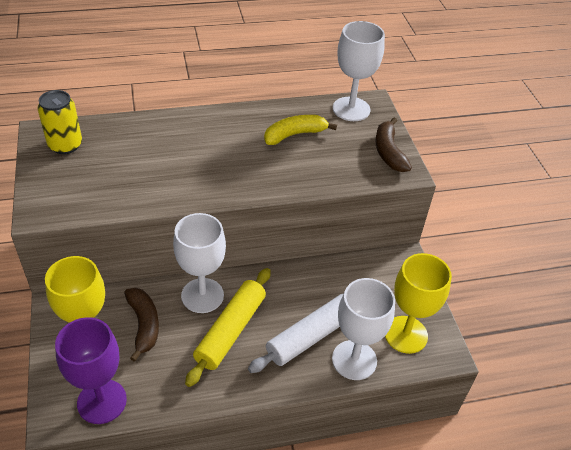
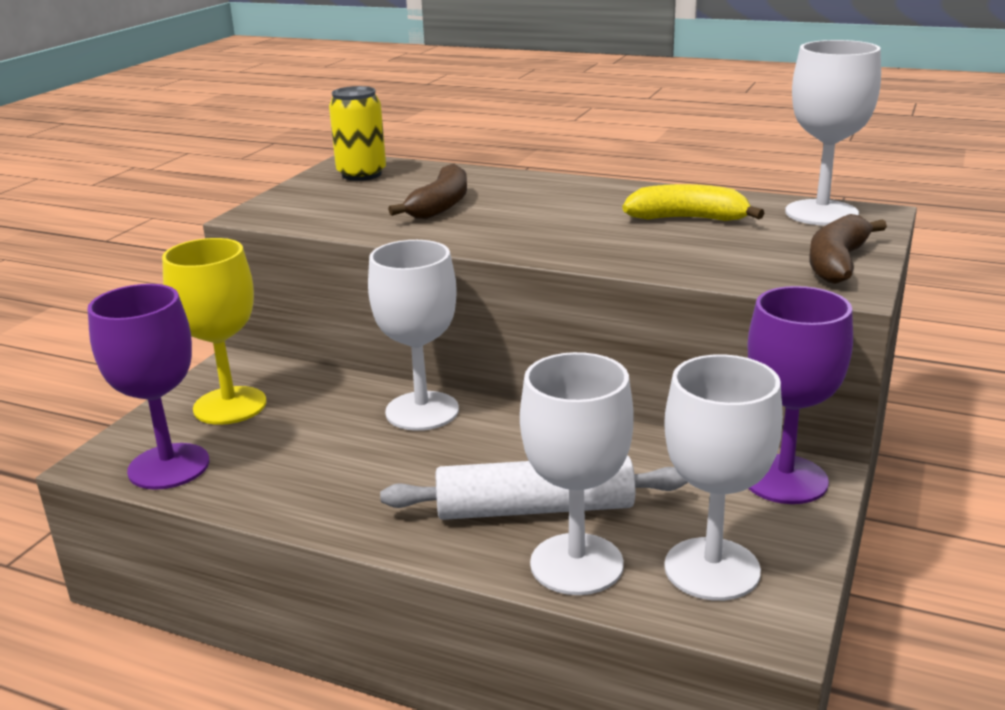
camera: 40 degrees right, 20 degrees down
(143, 325) = (310, 414): brown banana -> brown banana (440, 205)
(231, 331) = (417, 459): yellow rolling pin -> none
(396, 267) = (784, 479): none -> purple goblet
(405, 334) = (712, 569): yellow goblet -> white goblet

